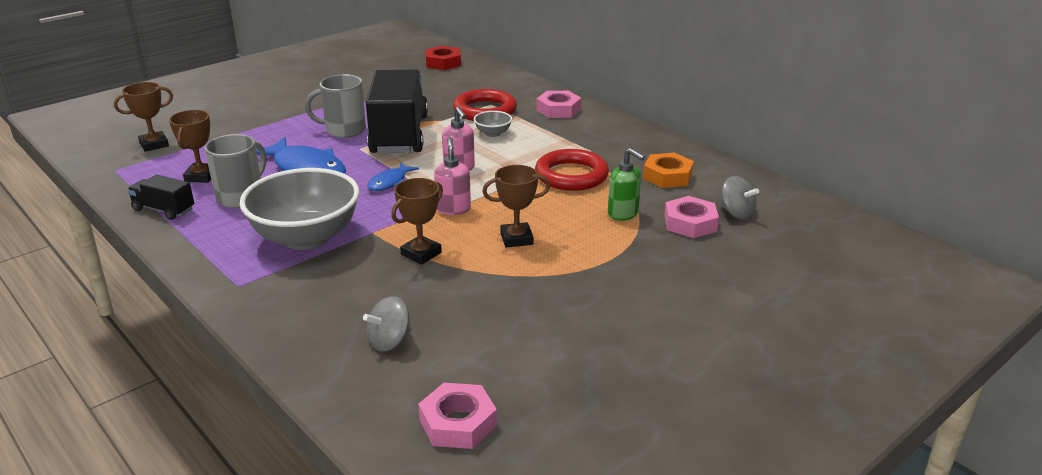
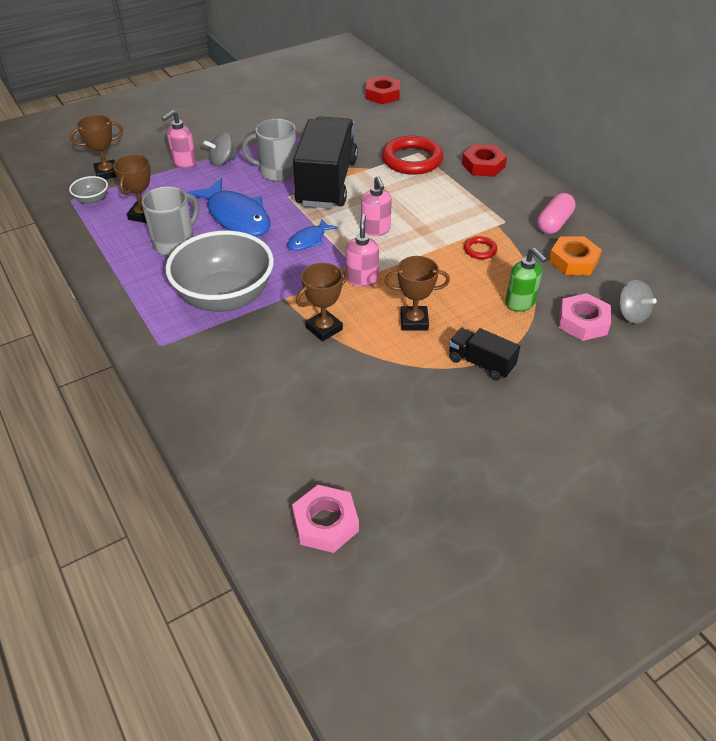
camera: 10 degrees right, 15 degrees up
(164, 210) = (107, 251): black truck -> black truck (481, 363)
(240, 130) = (184, 163): none -> pink soap dispenser
(390, 341) = (281, 425): grey spinning top -> grey spinning top (222, 161)
(493, 133) = (415, 189): grey bowl -> grey bowl (92, 200)
(558, 109) = (483, 165): pink nut -> red nut
(571, 175) = (480, 250): red ring -> red ring, size x0.47
(640, 148) = (554, 223): none -> pink capsule

